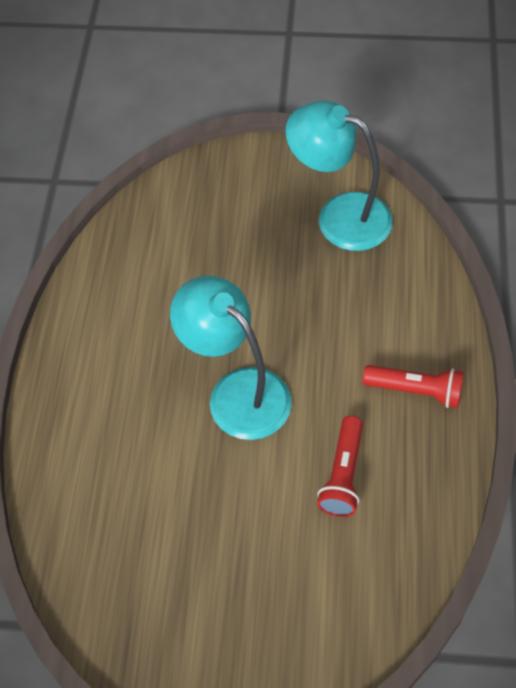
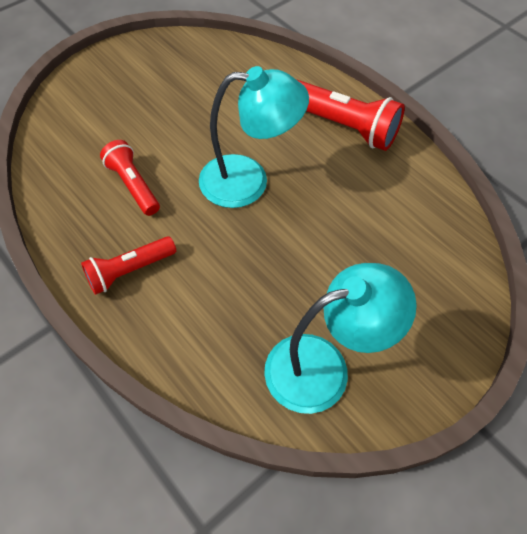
camera: 130 degrees right, 0 degrees up
(91, 379) = (340, 125): none -> red flashlight

